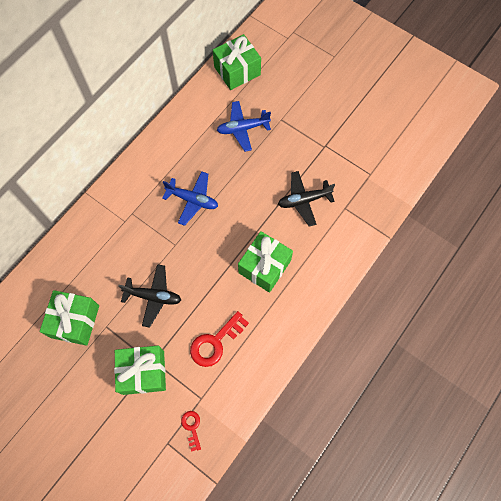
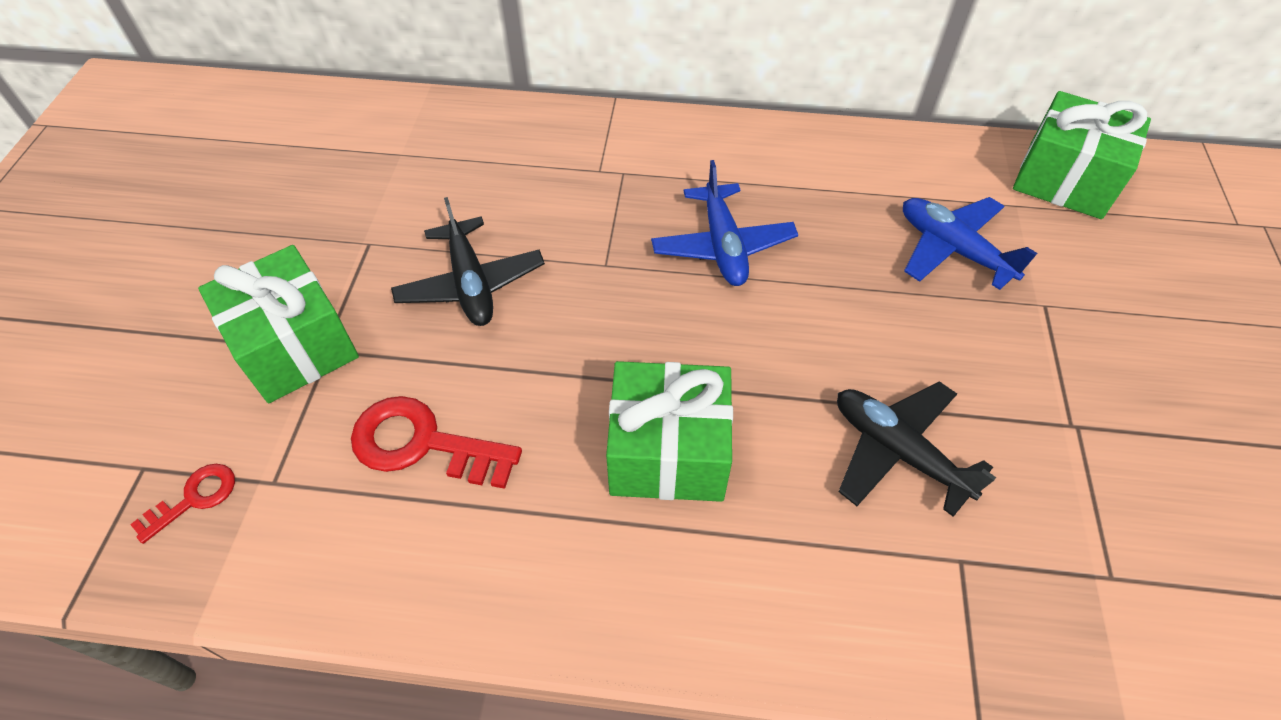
camera: 60 degrees right, 15 degrees down
(75, 321) = (357, 196): green gift -> none

